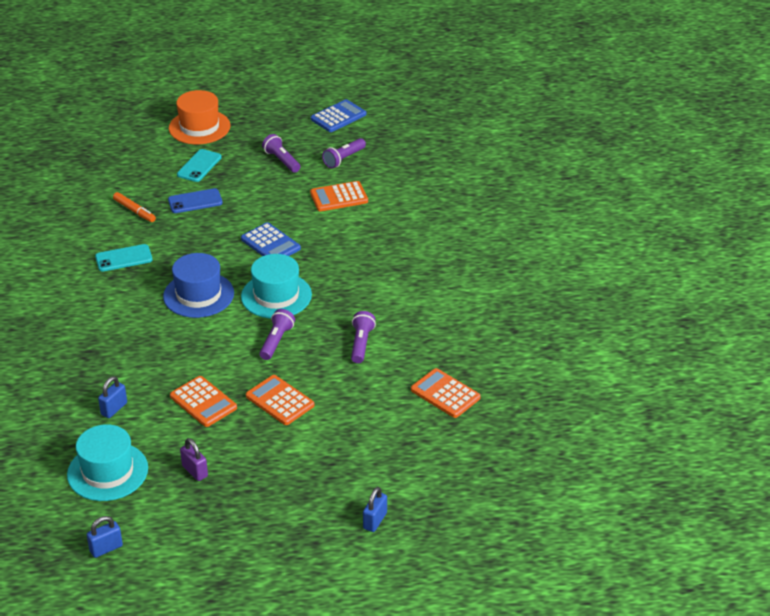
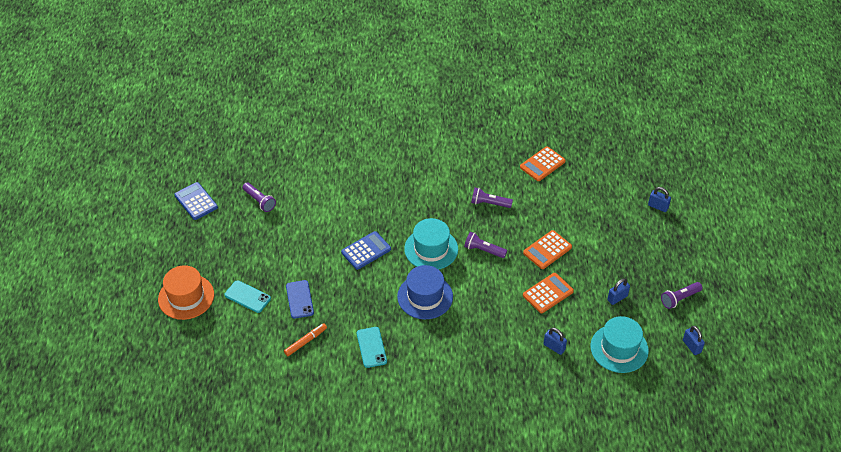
camera: 85 degrees left, 10 degrees up
(195, 471) = (617, 298): purple padlock -> blue padlock
(281, 160) = (252, 241): purple flashlight -> purple flashlight (679, 299)
(339, 197) = (312, 207): orange calculator -> none

